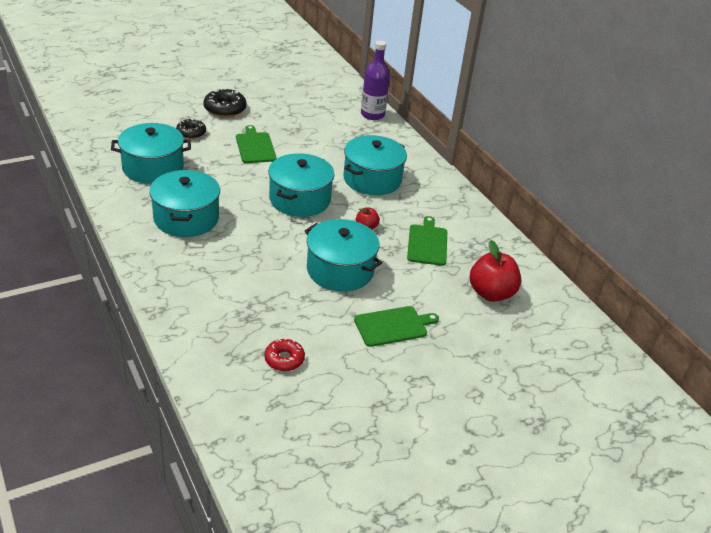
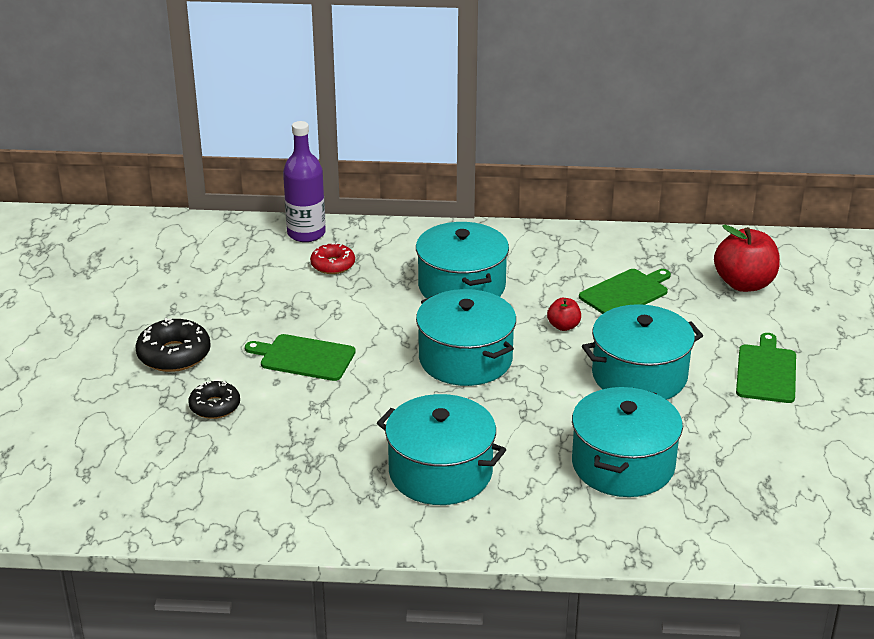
camera: 55 degrees left, 5 degrees down
(153, 168) = (283, 470): turquoise pot -> turquoise pot (623, 464)
(284, 359) = (787, 473): red donut -> red donut (333, 265)
(427, 243) = (626, 293): green cutting board -> green cutting board turned 105 degrees clockwise

